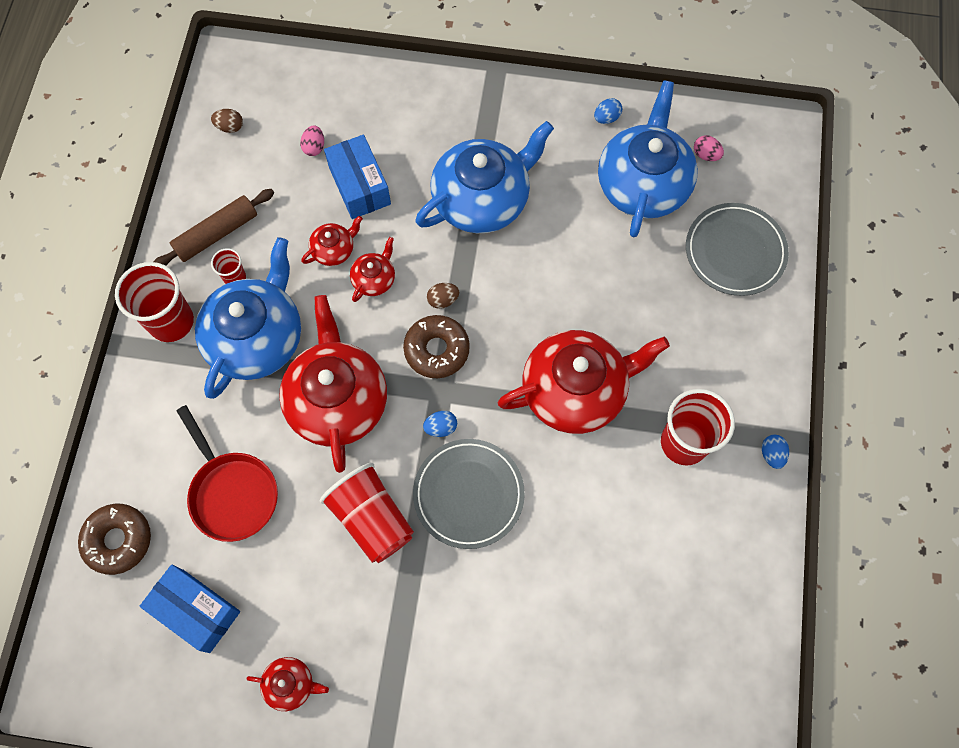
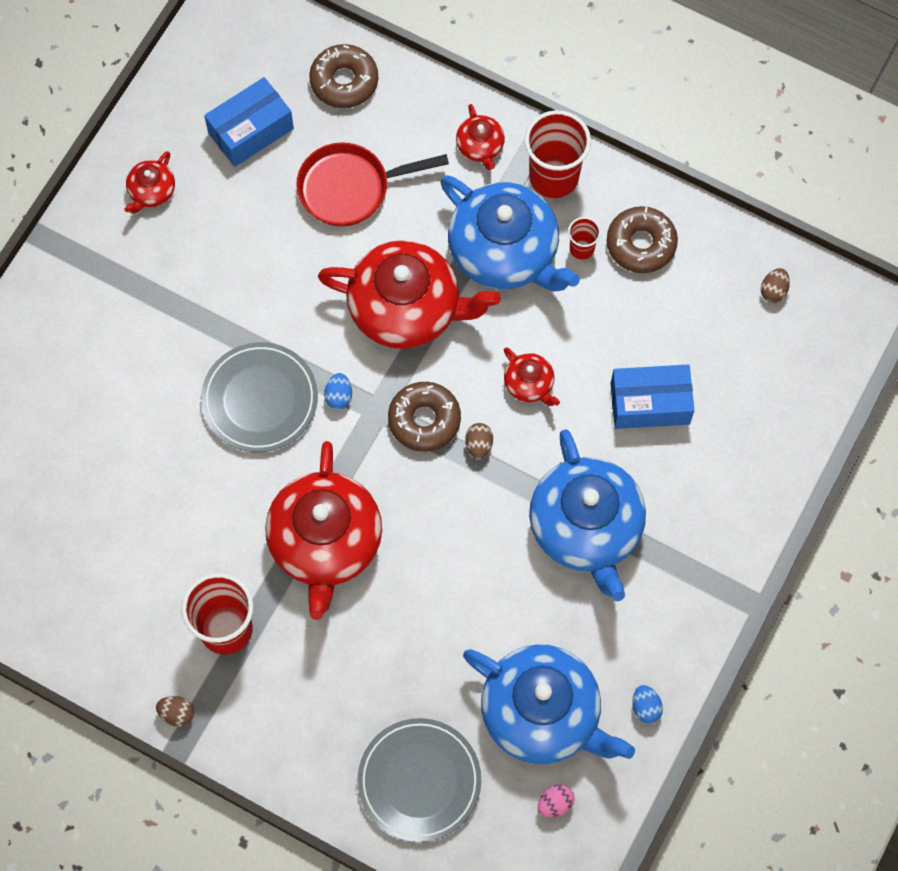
camera: 110 degrees right, 0 degrees up
(217, 234) = (641, 244): brown rolling pin -> brown donut
(314, 147) = (716, 371): pink egg -> none
(334, 250) = (579, 354): red teapot -> red teapot (480, 146)
(372, 519) = (273, 304): red cup -> none
(771, 454) = (177, 713): blue egg -> brown egg

